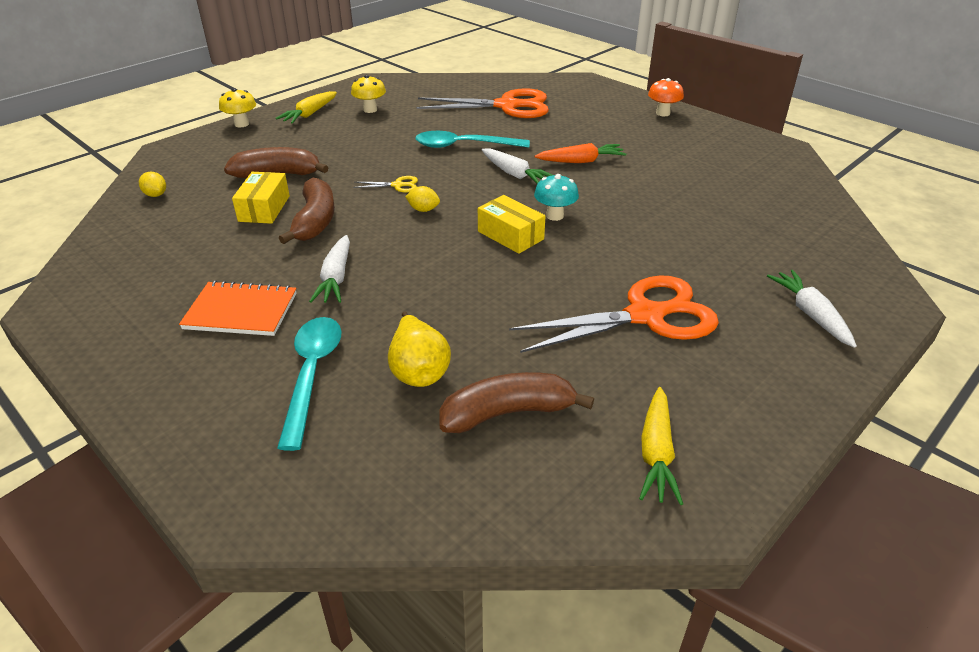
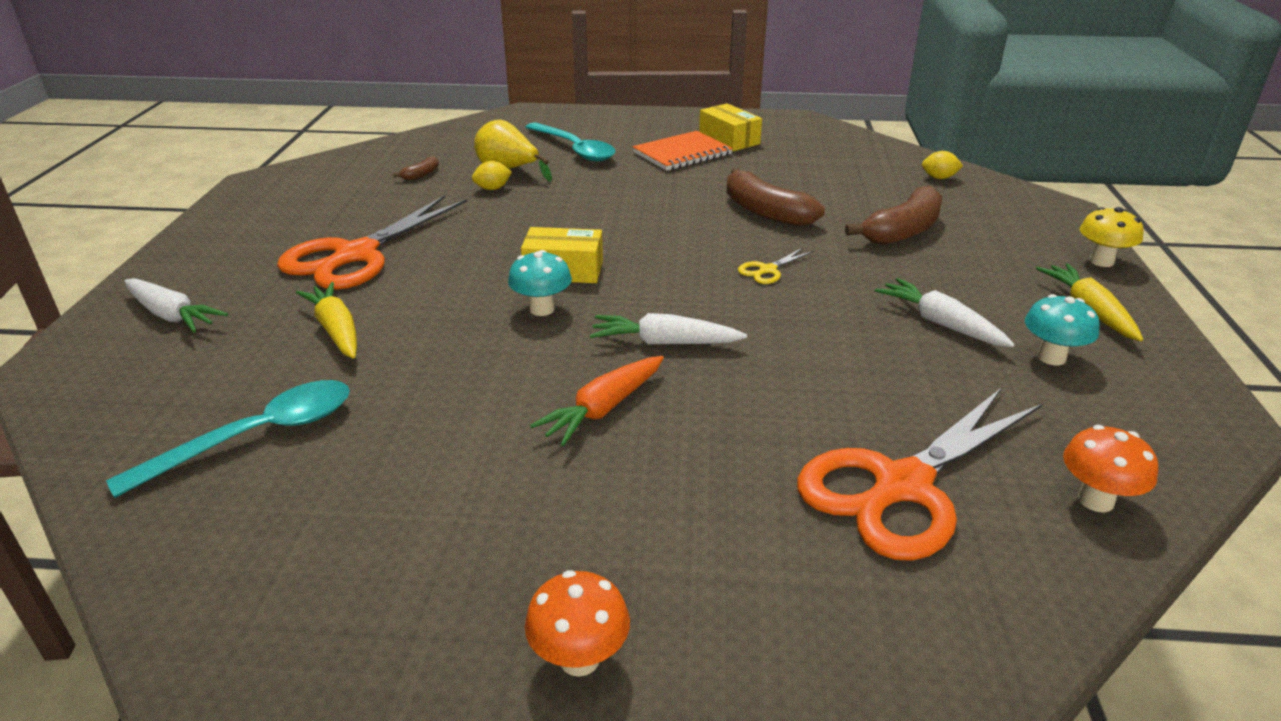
camera: 140 degrees right, 5 degrees down
(264, 208) = (830, 203): yellow box -> yellow box (729, 139)
(336, 278) = (659, 188): white carrot -> white carrot (940, 323)
(370, 110) = (1051, 357): yellow mushroom -> turquoise mushroom
(423, 210) = (691, 258): yellow lemon -> yellow lemon (492, 188)
(456, 85) = (1095, 500): none -> orange mushroom
(464, 146) = (802, 357): turquoise spoon -> turquoise spoon (257, 437)
(507, 413) = (421, 175): brown banana -> brown banana, size x0.46
(656, 453) = (301, 190): yellow carrot -> yellow carrot (336, 330)

